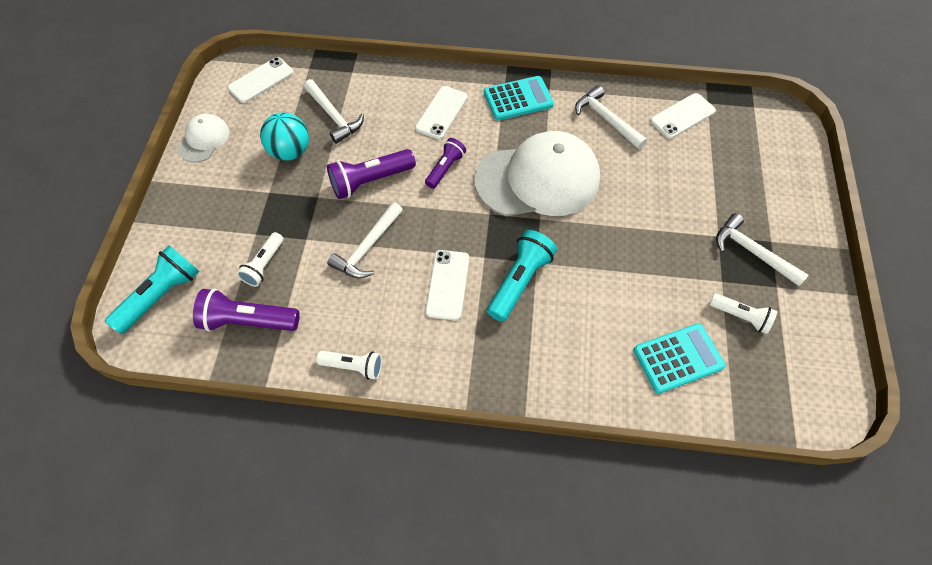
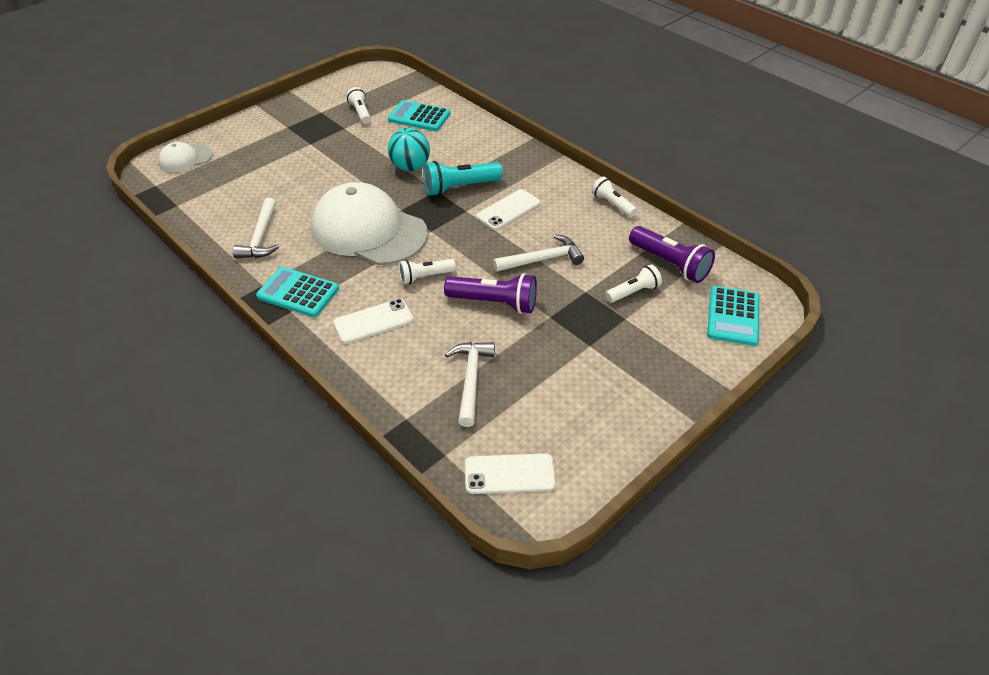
camera: 140 degrees left, 15 degrees down
(161, 295) = (733, 316): turquoise flashlight -> turquoise calculator
(204, 140) = (620, 438): white cap -> white cap (185, 159)
(290, 152) = (542, 370): turquoise ball -> turquoise ball (410, 167)
(445, 168) = (425, 277): purple flashlight -> white flashlight
(682, 116) = (209, 208): white phone -> none
(752, 252) = (306, 128): white hammer -> none

